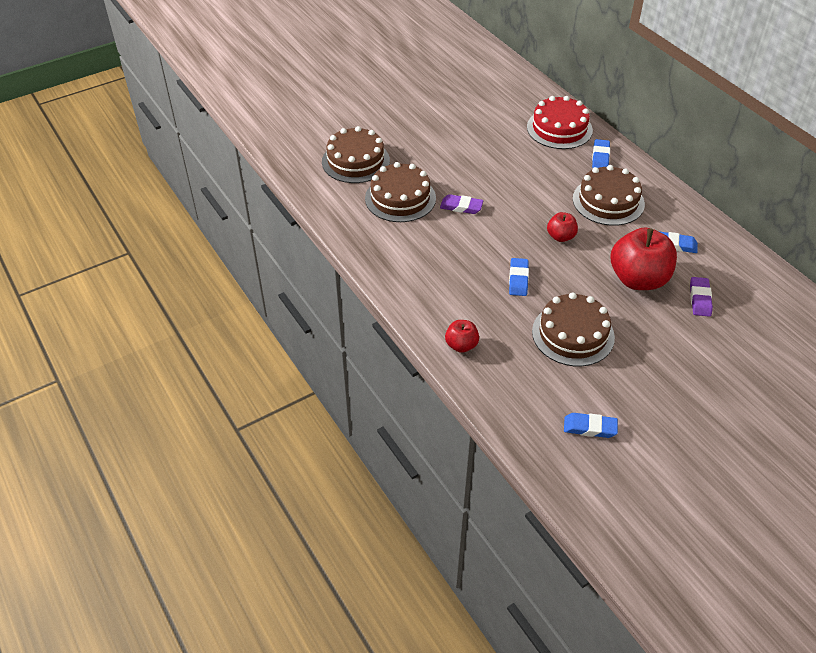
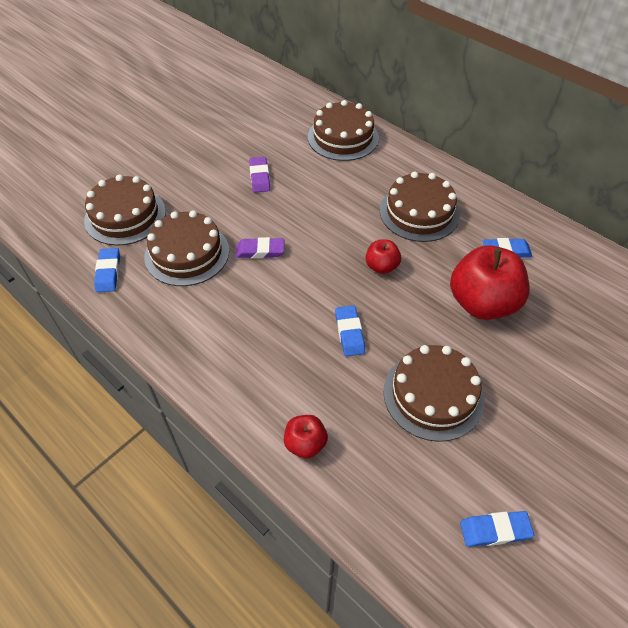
camera: 15 degrees left, 5 degrees up
(559, 128) = (343, 137): red cake -> brown cake
(600, 157) = (395, 162): blue eraser -> blue eraser (108, 272)
(700, 299) = (556, 314): purple eraser -> purple eraser (259, 177)

